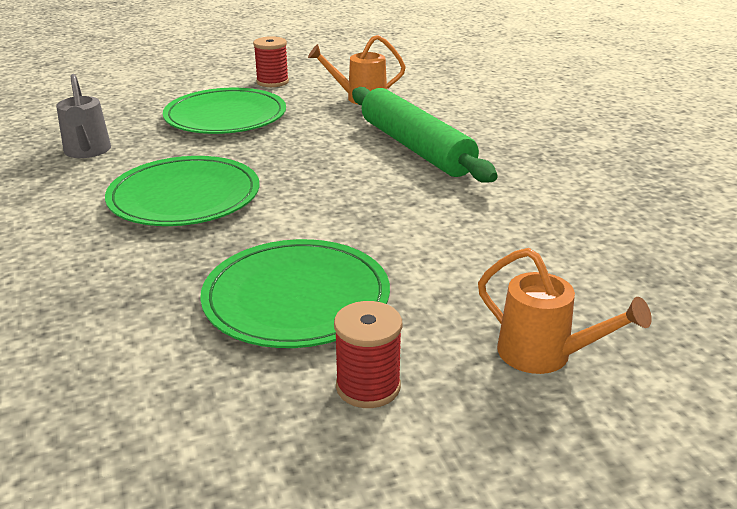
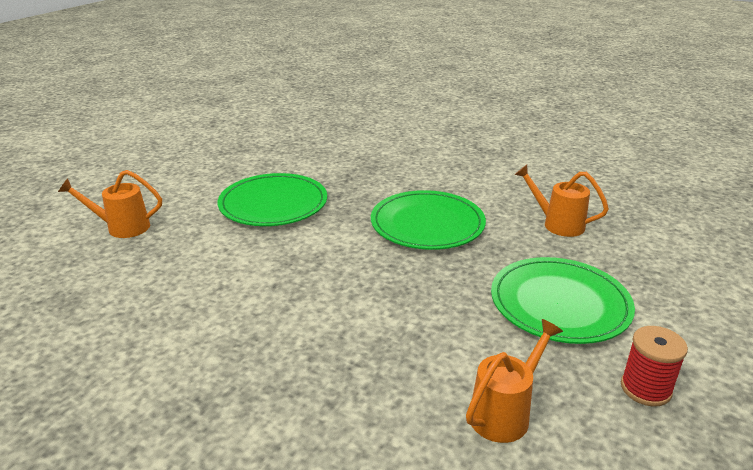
camera: 140 degrees right, 0 degrees up
(87, 151) = (557, 224): grey watering can -> orange watering can
(368, 386) = (200, 189): red spool -> none
(415, 147) = (338, 351): green rolling pin -> none

